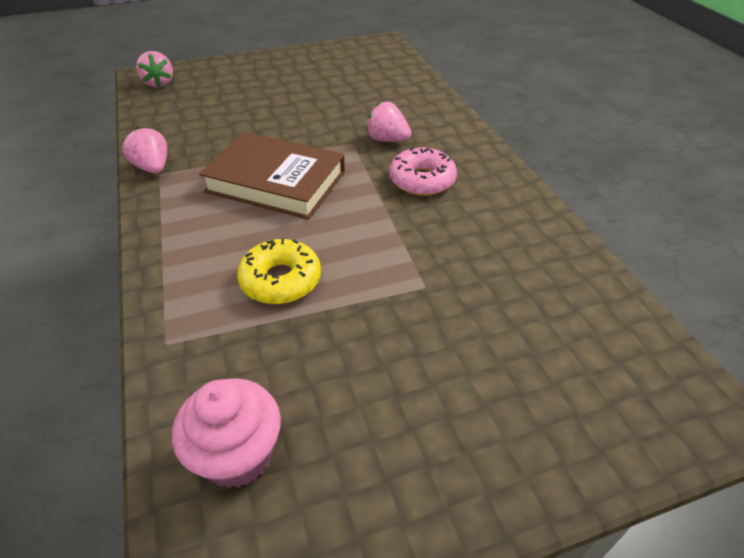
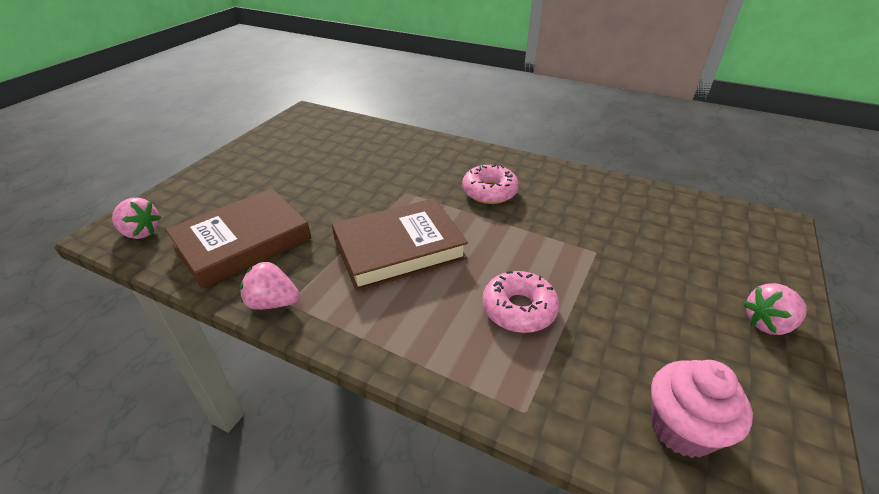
camera: 45 degrees left, 5 degrees down
(196, 120) = (243, 242): none -> brown book
(281, 280) = (519, 309): yellow donut -> pink donut
(387, 140) = (425, 178): pink strawberry -> pink strawberry (768, 323)

